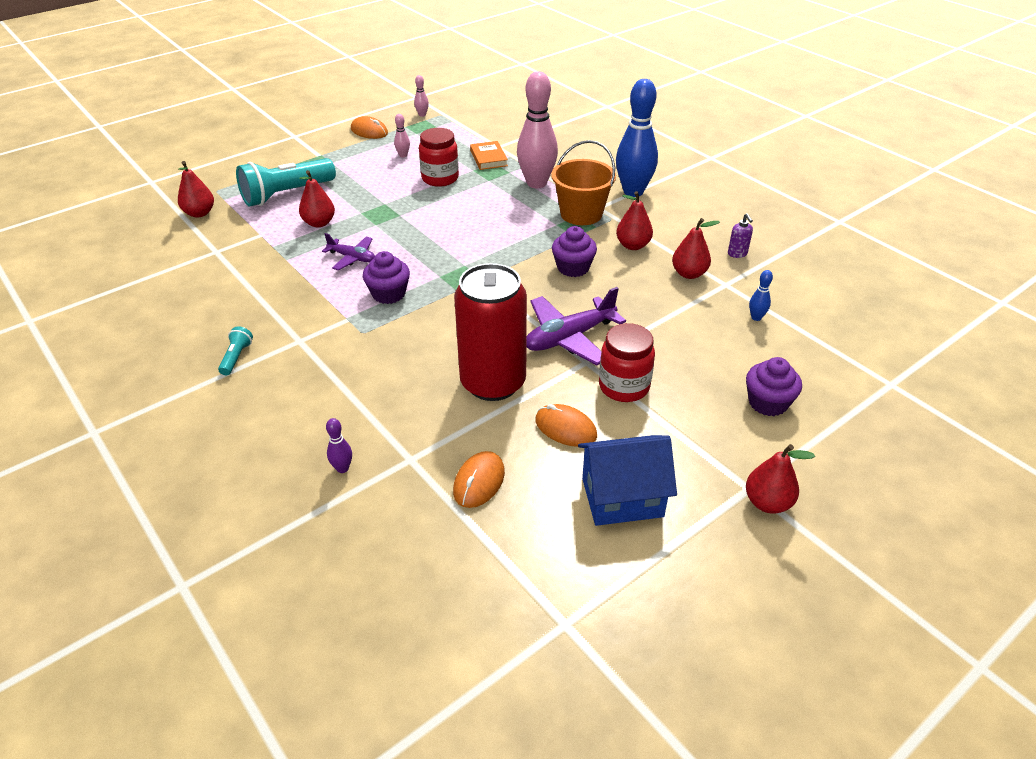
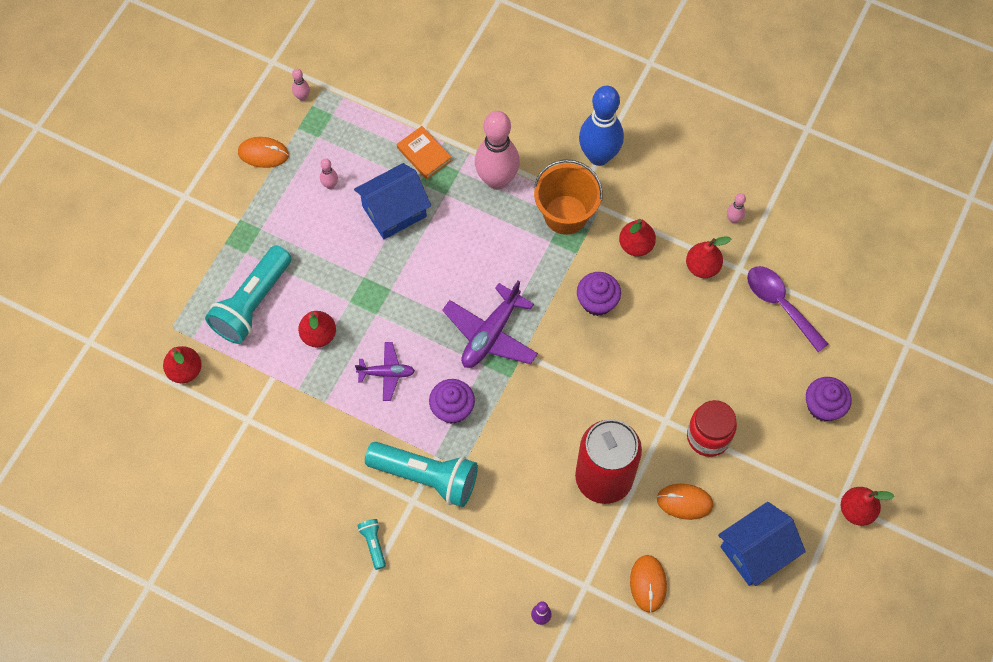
camera: 25 degrees left, 25 degrees up
(325, 329) = (426, 477): none -> turquoise flashlight
(440, 178) = (394, 211): red jar -> blue house
(569, 338) = (638, 397): purple plane -> purple plane (491, 334)
(737, 254) = (733, 219): purple soap dispenser -> pink bowling pin
(756, 317) = (780, 304): blue bowling pin -> purple spoon

